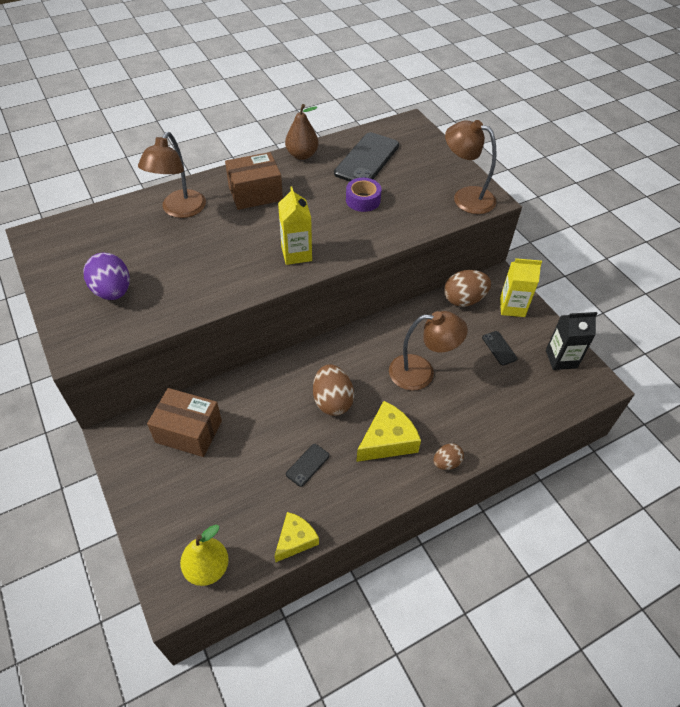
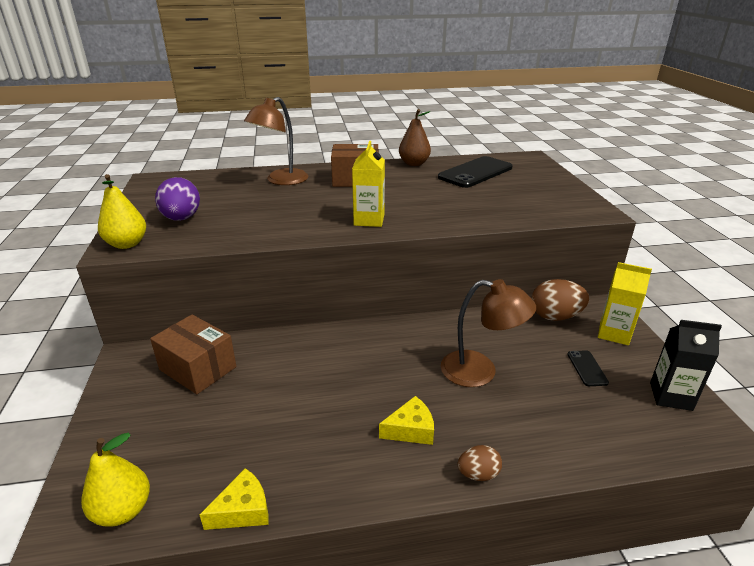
camera: 20 degrees right, 20 degrees down
(83, 340) = (127, 244): none -> yellow pear
(307, 465) = (303, 431): black phone -> none
(332, 401) = (364, 376): brown egg -> none
(363, 200) = (457, 195): purple tape -> none
(387, 440) = (411, 429): yellow cheese -> yellow cheese, size x0.66
(465, 197) = (570, 207): brown lamp -> none

